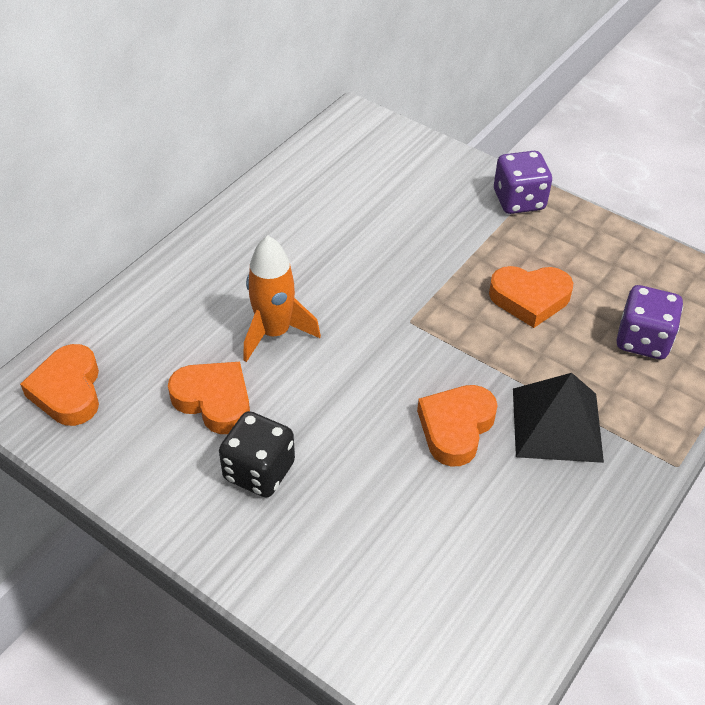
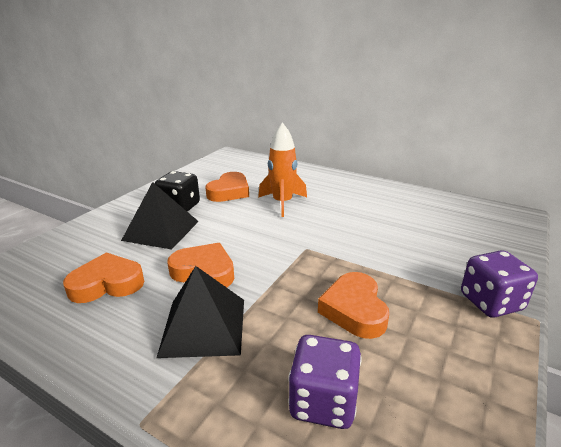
camera: 85 degrees right, 20 degrees down
(68, 390) = (235, 162): orange heart -> orange heart (107, 284)
(339, 489) = (161, 230): none -> black pyramid

